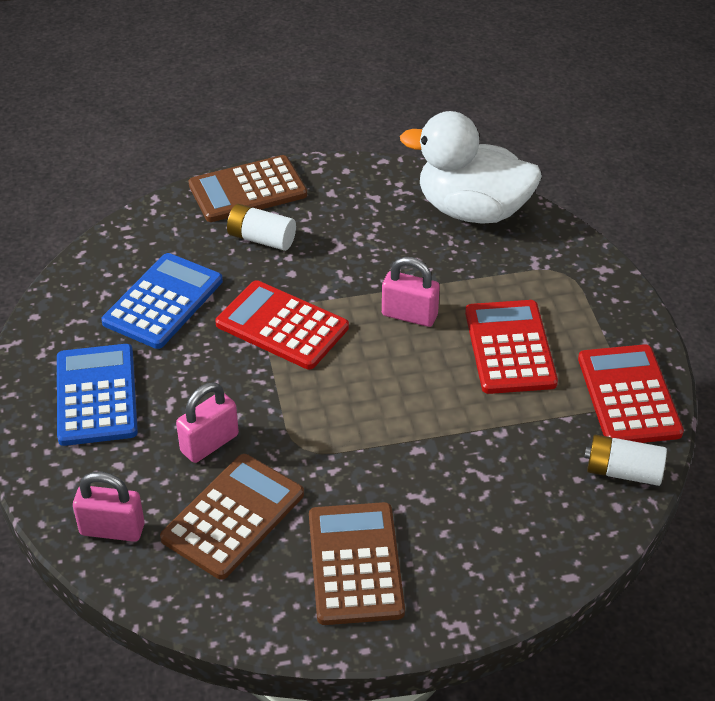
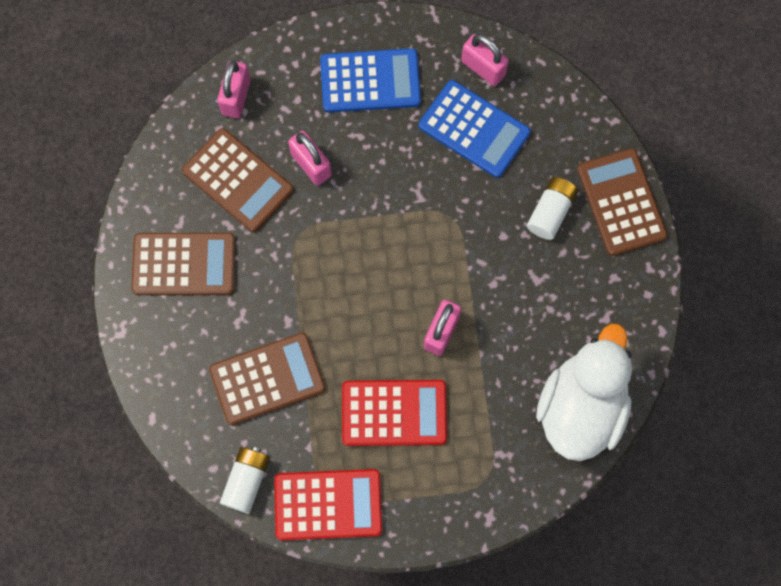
camera: 95 degrees right, 30 degrees up
(85, 298) = (483, 68): none -> pink padlock
(282, 326) = (436, 224): red calculator -> none
(493, 463) = (267, 379): none -> brown calculator

